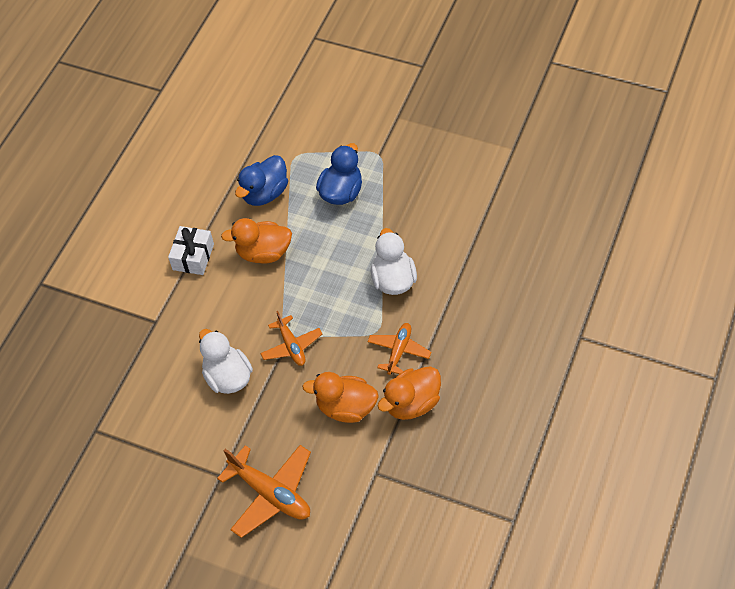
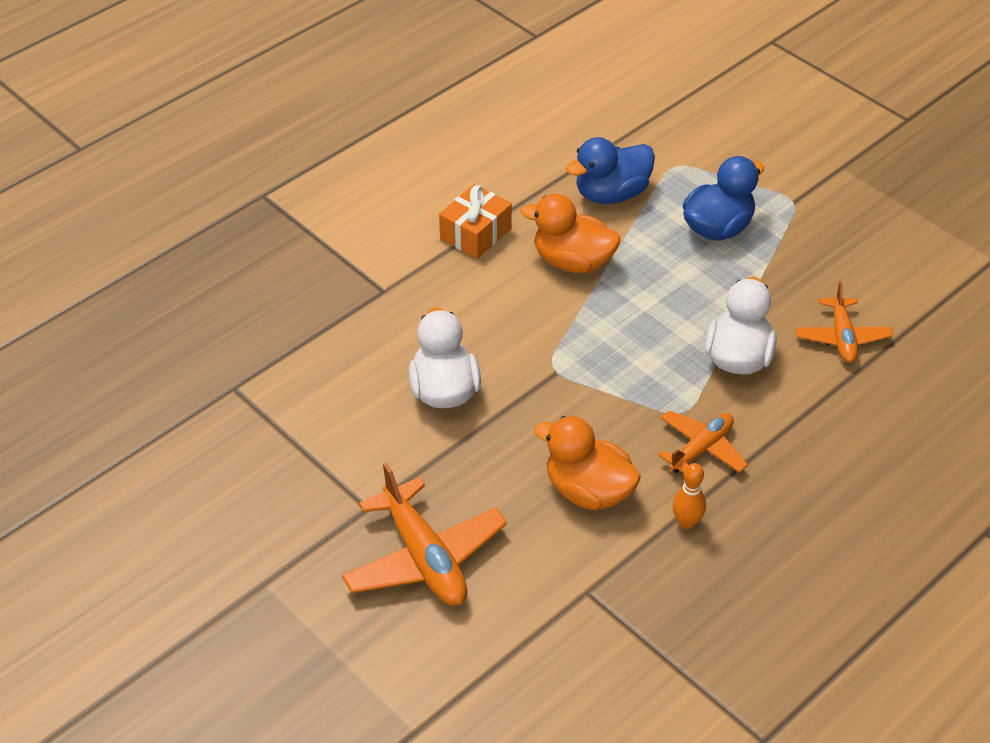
camera: 20 degrees right, 10 degrees down
(193, 257) = (475, 234): white gift -> orange gift
(291, 346) = (551, 386): orange plane -> orange plane (842, 337)
(412, 403) = (686, 522): orange duck -> orange bowling pin

